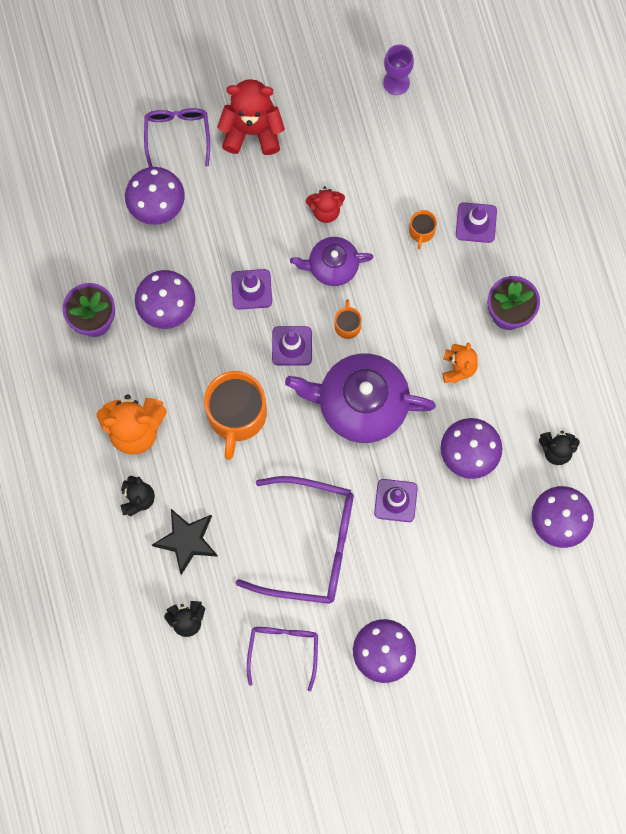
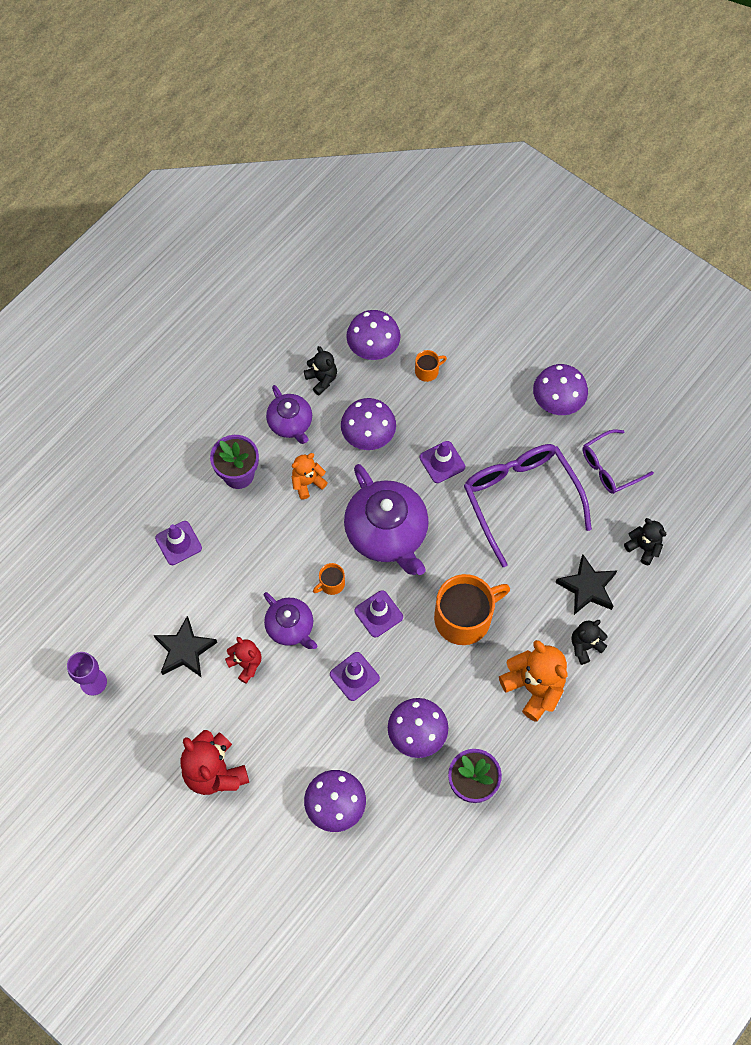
camera: 125 degrees left, 10 degrees down
(177, 136) = (262, 832): purple glasses -> none
(372, 169) = (185, 650): none -> black star
(421, 231) = (213, 579): orange mug -> orange mug (427, 371)
(529, 392) = (290, 423): none -> purple teapot

